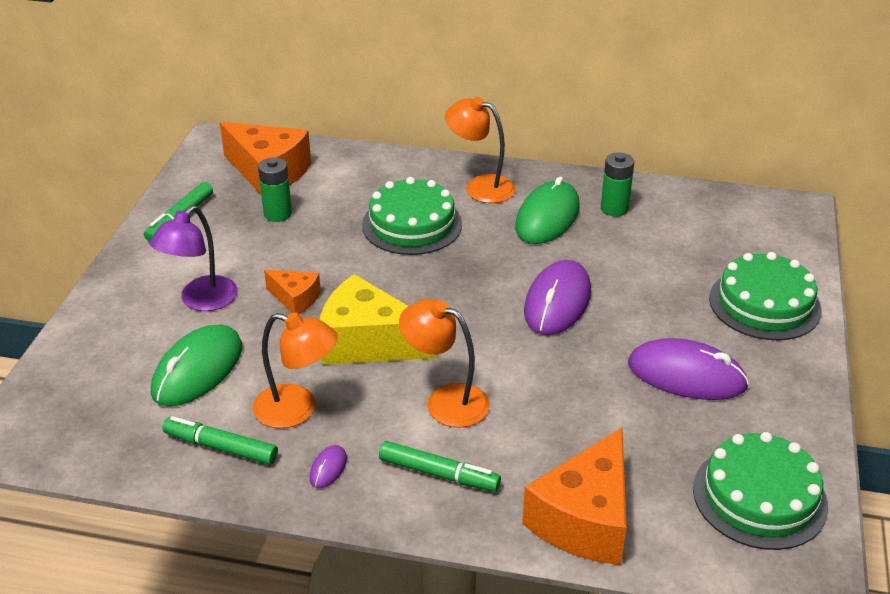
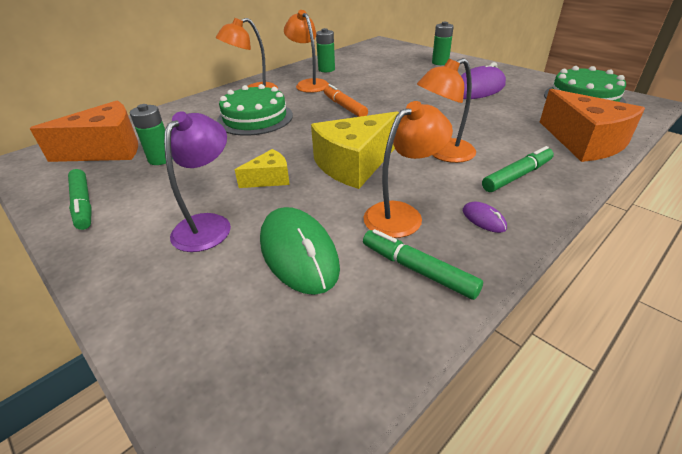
camera: 55 degrees left, 0 degrees up
(201, 301) = (208, 224): purple lamp -> purple lamp turned 135 degrees counterclockwise
(221, 447) = (418, 269): green marker -> green marker turned 75 degrees clockwise
(295, 299) = (269, 179): orange cheese -> yellow cheese
(505, 276) = (344, 107): none -> orange marker
(547, 217) = (309, 84): green mouse -> orange lamp
(557, 302) = (385, 100): purple mouse -> none
(764, 304) = (440, 62): green cake -> green battery

